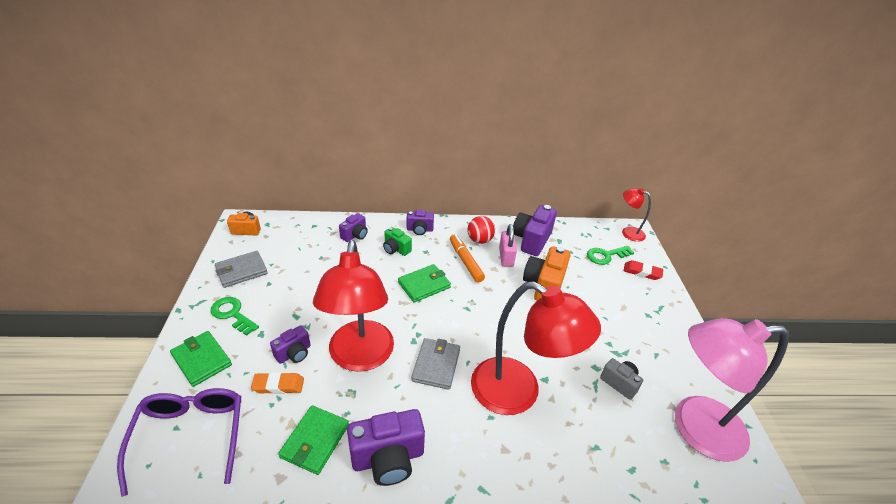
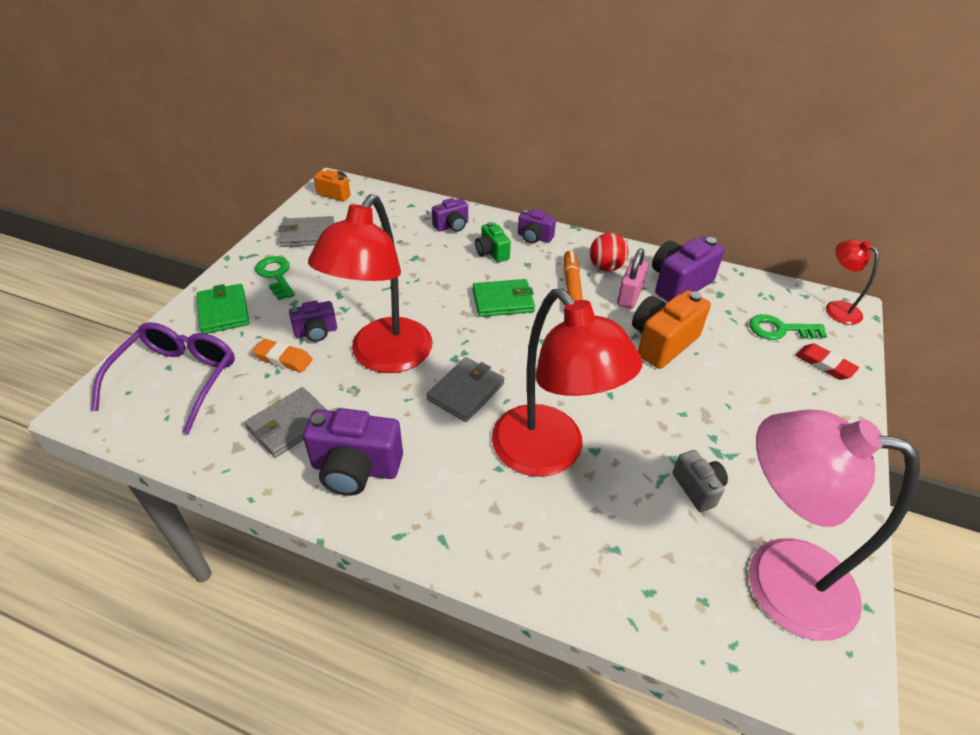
camera: 25 degrees right, 5 degrees up
(315, 441) = (290, 425): green wallet -> grey wallet

